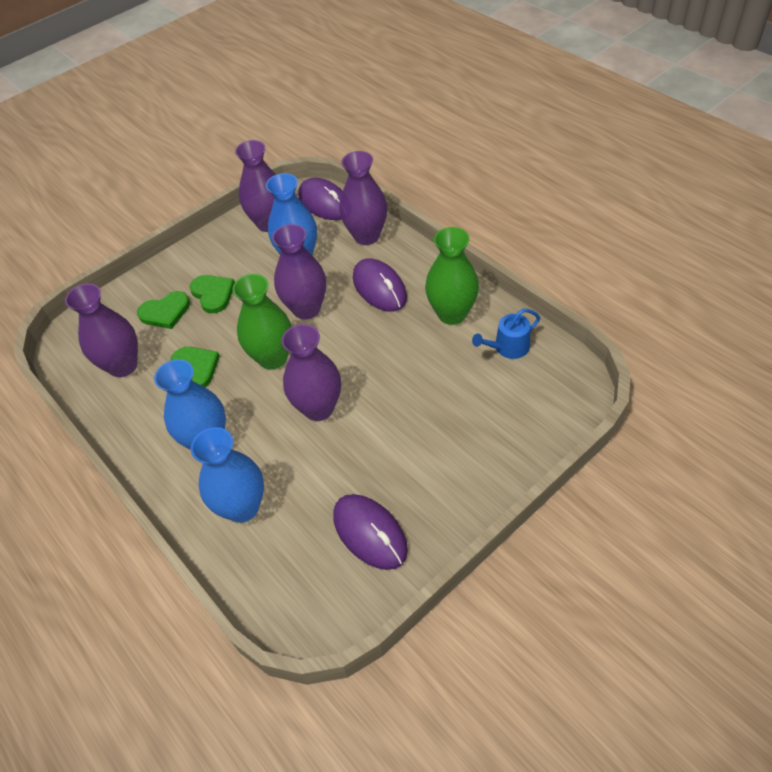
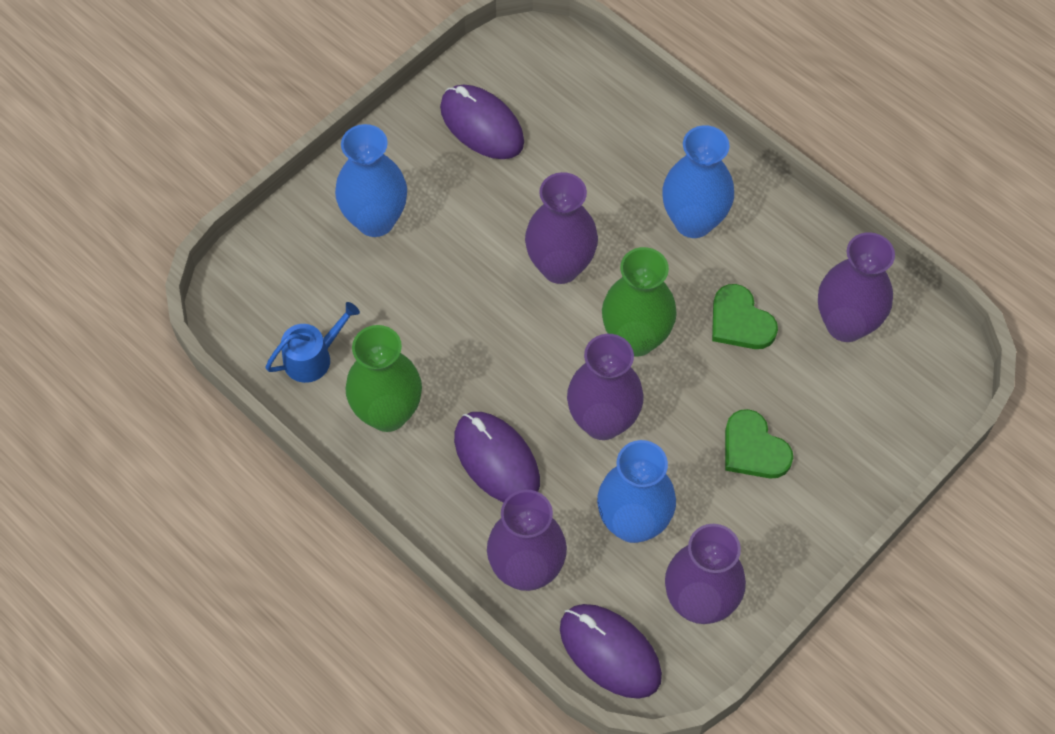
camera: 170 degrees right, 10 degrees up
(165, 312) = (818, 415): green heart -> none
(242, 507) = (629, 147): blue vase -> blue vase (375, 220)

